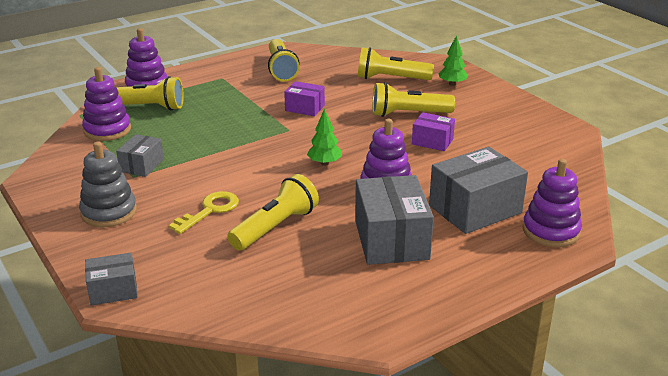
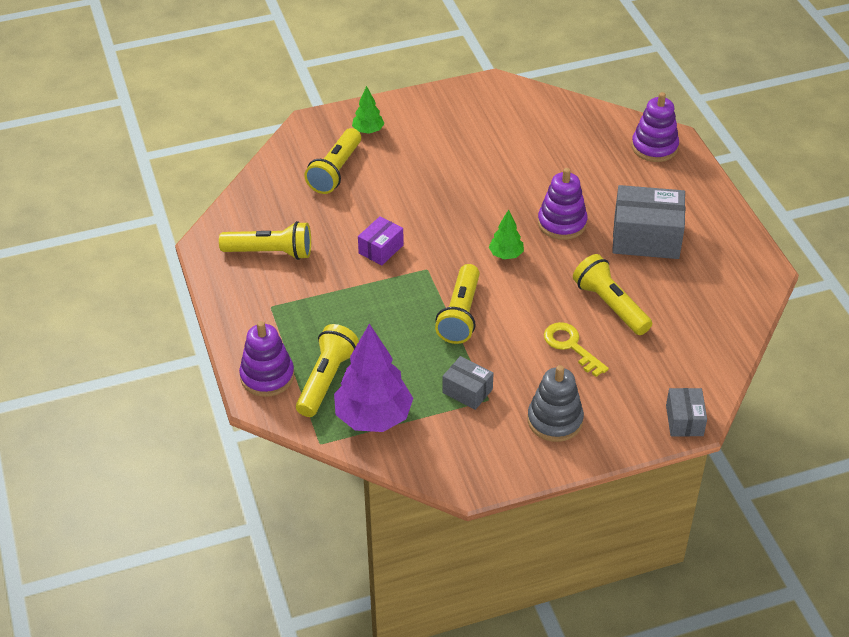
camera: 75 degrees left, 15 degrees up
(107, 130) = (373, 417): purple stacking toy -> purple tree
(408, 114) = (425, 177): yellow flashlight -> yellow flashlight (460, 315)
(432, 141) = (487, 175): purple box -> none
(475, 209) = (612, 179): grey box -> none

